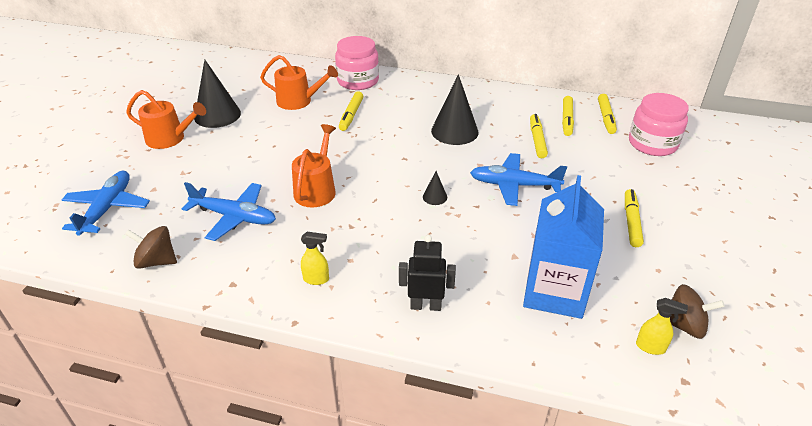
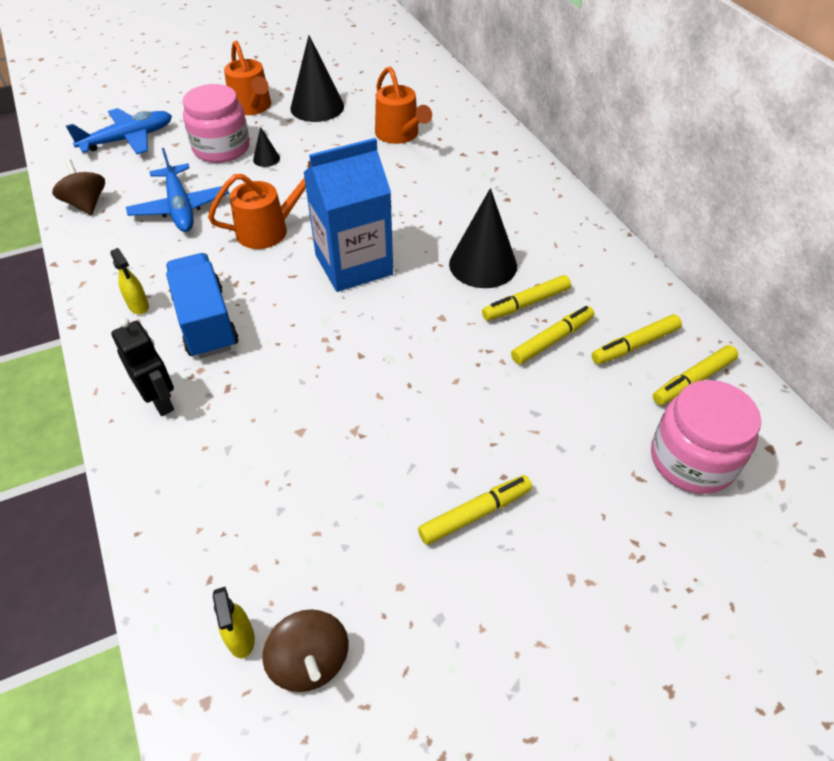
camera: 50 degrees right, 10 degrees up
(351, 115) = (418, 179): yellow marker -> yellow marker (526, 304)
(358, 81) = (488, 147): pink jar -> pink jar (221, 148)
(373, 254) = (206, 322): none -> blue truck
(435, 197) = (342, 314): black cone -> black cone (266, 159)
(514, 185) = (432, 366): blue plane -> none
(554, 292) = (267, 497): blue carton -> blue carton (354, 265)

